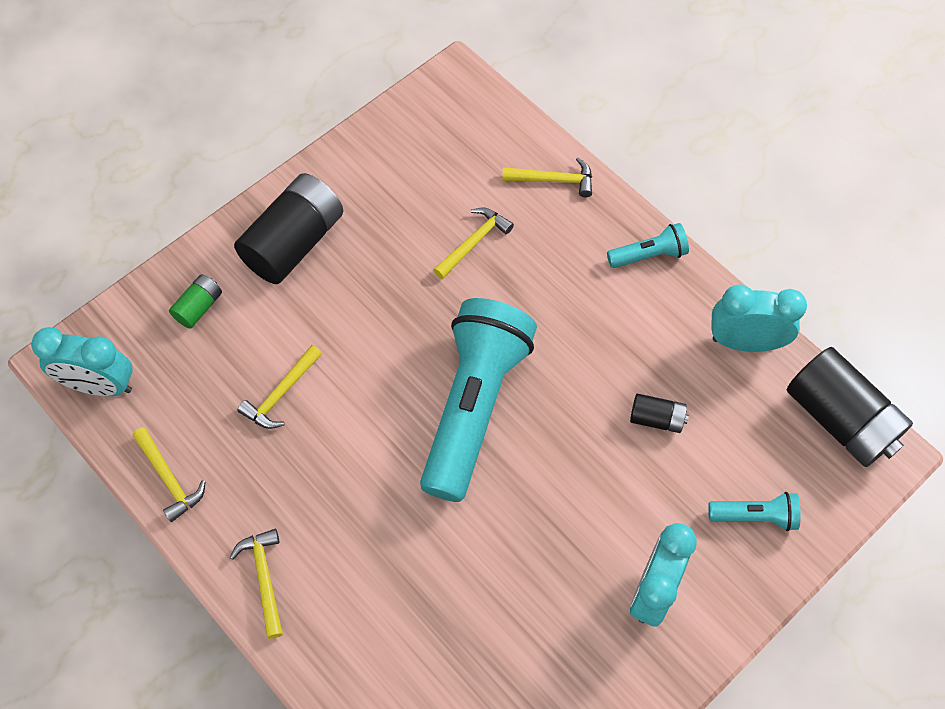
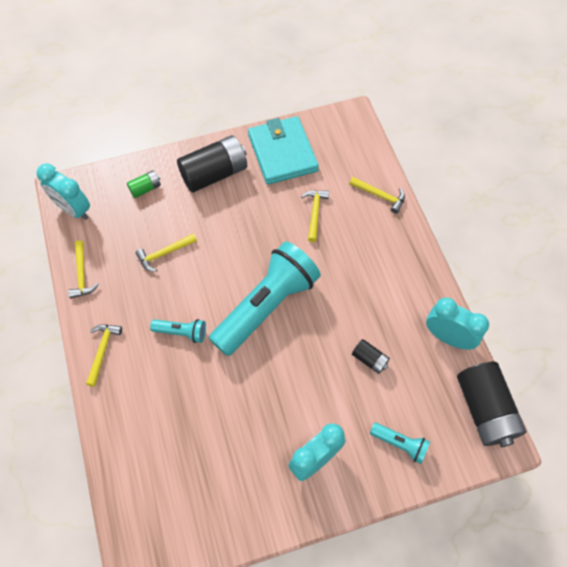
camera: 25 degrees right, 0 degrees up
(381, 172) = (282, 153): none -> turquoise wallet
(473, 242) = (314, 213): yellow hammer -> yellow hammer turned 60 degrees counterclockwise
(649, 255) = (415, 261): turquoise flashlight -> turquoise flashlight (181, 332)

